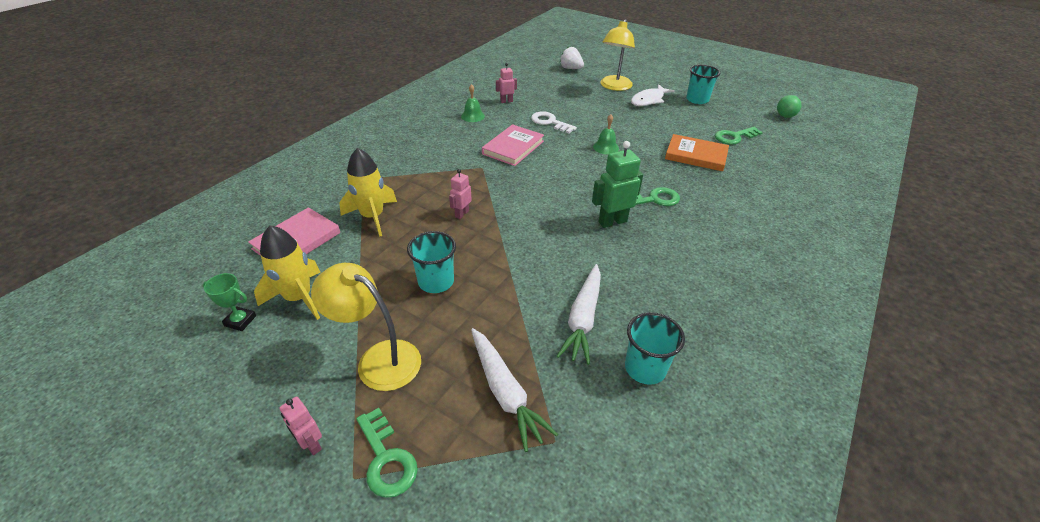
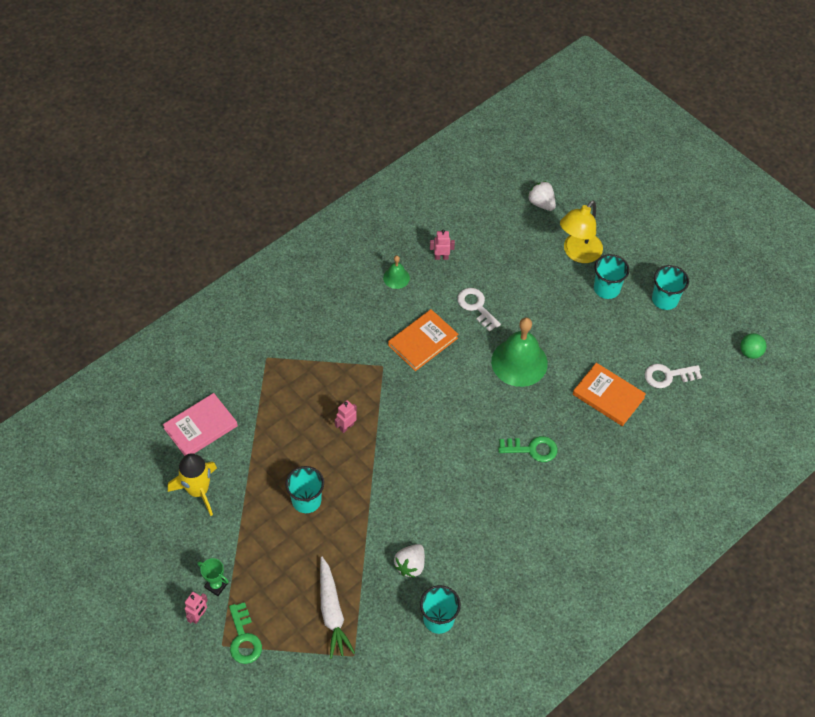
camera: 15 degrees right, 15 degrees up
(240, 321) = (155, 503): green trophy -> green trophy (216, 585)
(311, 444) = (198, 616): pink robot -> pink robot turned 120 degrees counterclockwise
(372, 217) = (267, 412): yellow rocket -> none
(378, 359) = (250, 562): yellow lamp -> none
(513, 147) = (423, 342): pink book -> orange book
(583, 319) = (410, 565): white carrot -> white strawberry
(606, 147) = (519, 362): green bell -> green bell, size x2.05
(612, 222) = (479, 468): green robot -> none
(649, 100) = (606, 288): white fish -> turquoise cup
(734, 137) = (668, 376): green key -> white key

